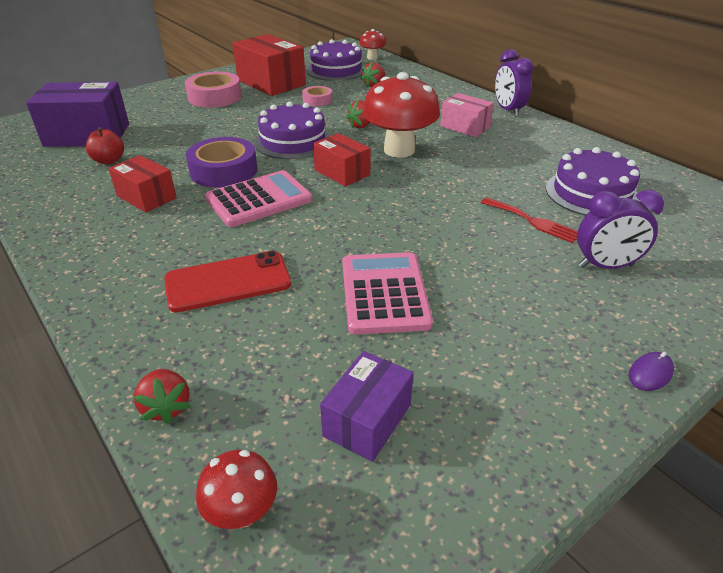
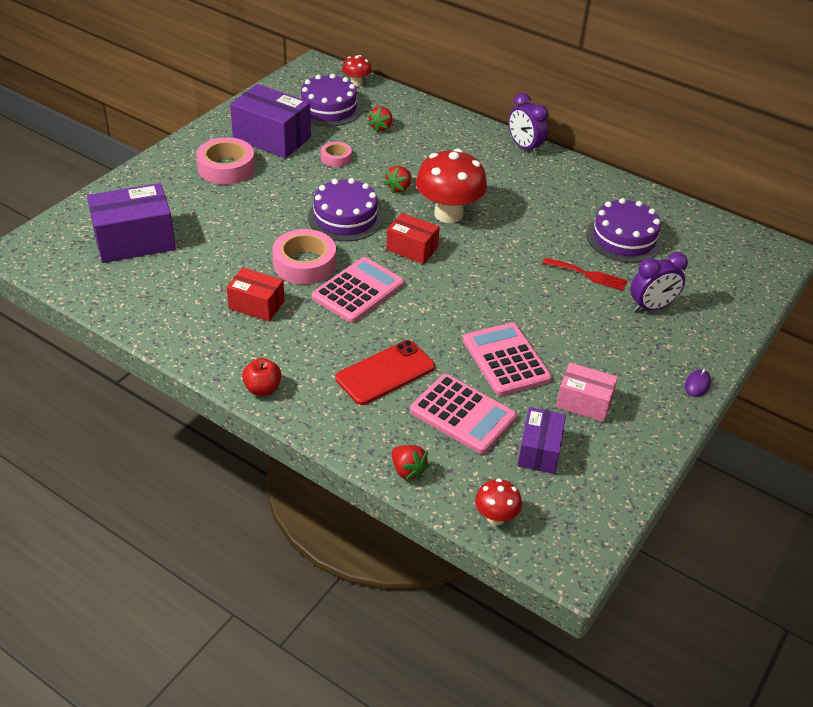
camera: 20 degrees left, 5 degrees up
(109, 160) = (185, 269): red apple -> red apple (262, 389)
(223, 170) = (304, 264): purple tape -> pink tape
(271, 83) = (272, 138): red box -> purple box
(289, 348) = (462, 414): none -> pink calculator
(465, 127) = (494, 175): pink box -> pink box (584, 402)

